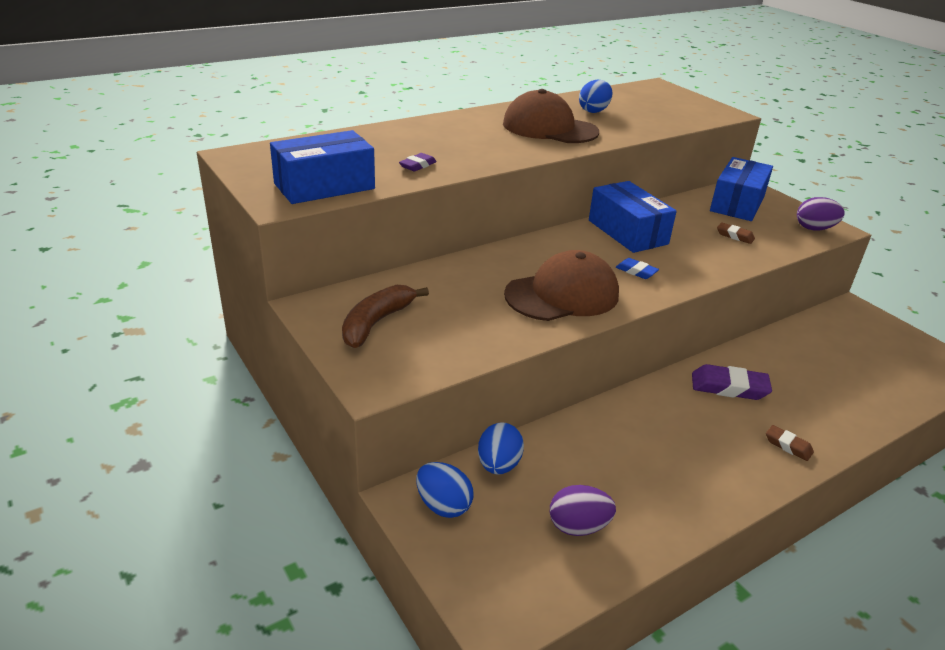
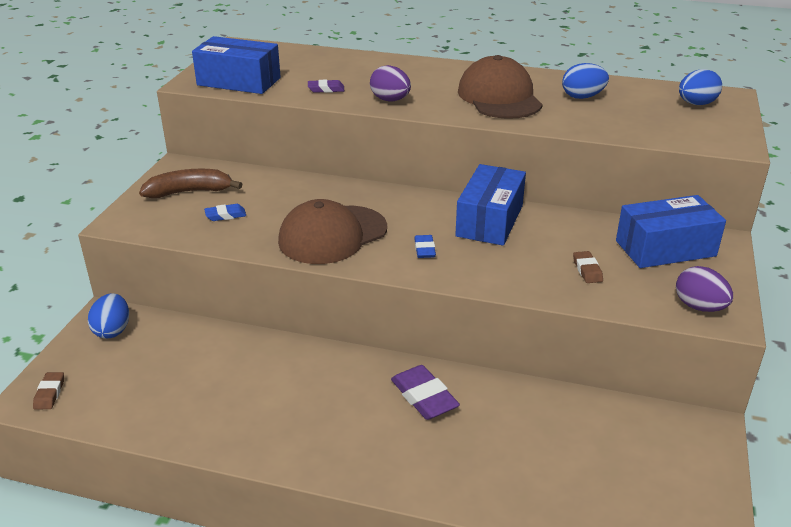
camera: 50 degrees right, 0 degrees up
(453, 325) = (225, 215): none -> blue eraser
(498, 465) = (177, 332): blue egg -> blue egg (696, 104)
(562, 294) = (332, 235): brown cap -> brown cap turned 120 degrees clockwise
(578, 526) = (149, 393): purple egg -> purple egg (390, 100)
(788, 446) = (379, 462): brown eraser -> brown eraser (49, 393)

